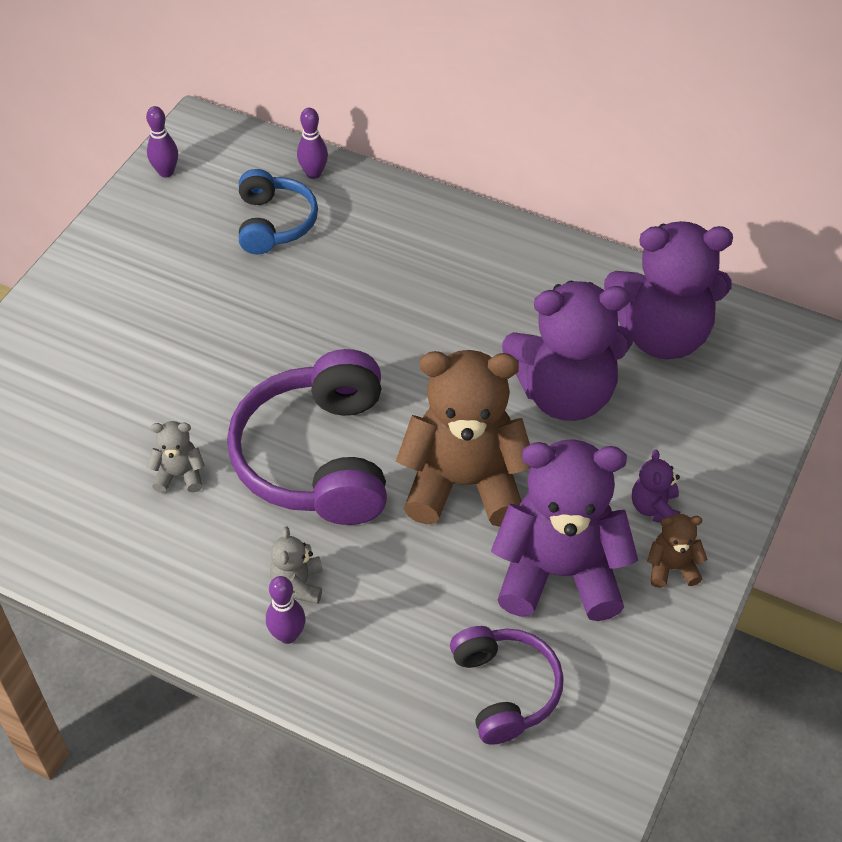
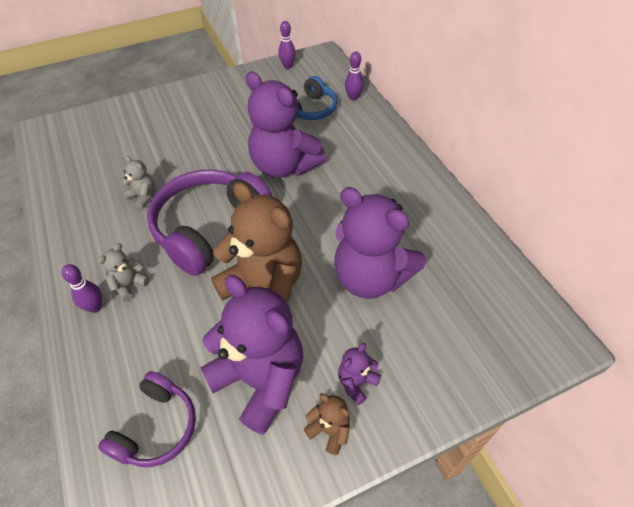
camera: 40 degrees right, 0 degrees up
(661, 335) = (464, 280): purple teddy bear -> purple teddy bear (284, 166)

